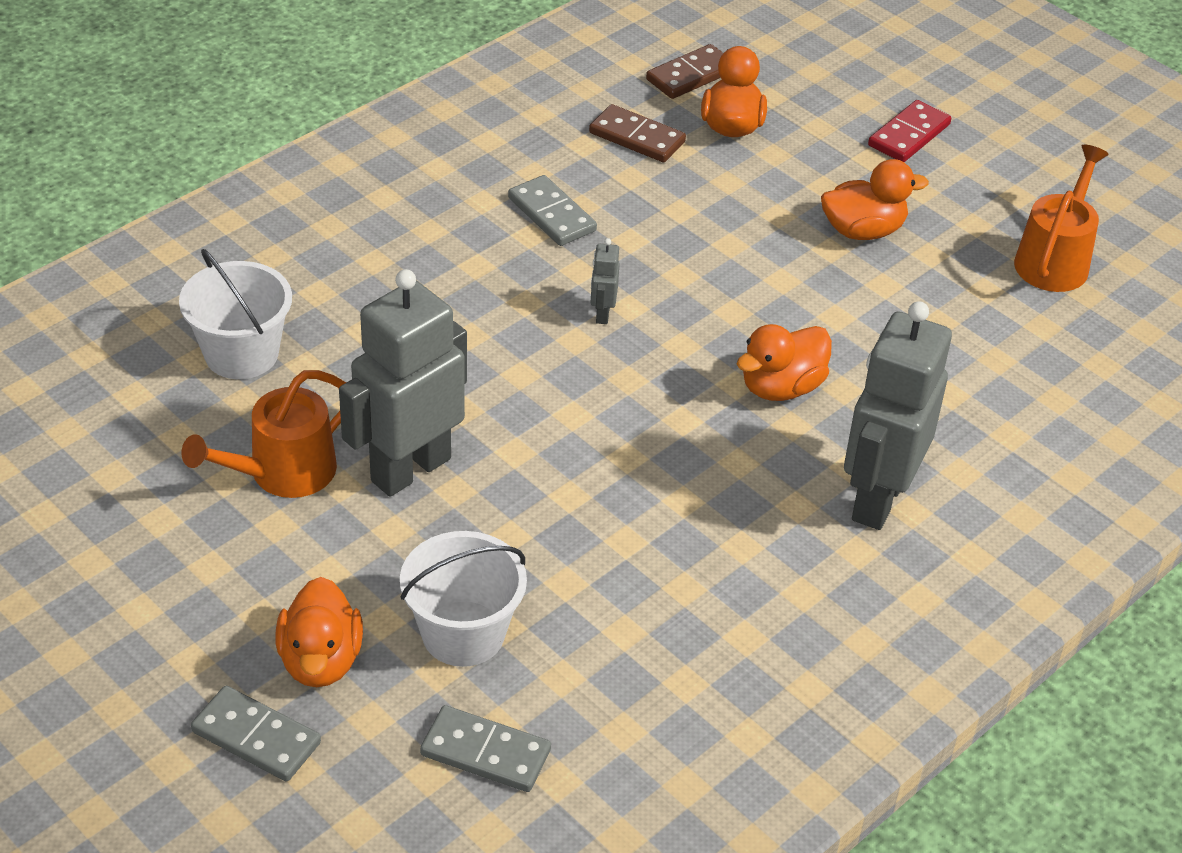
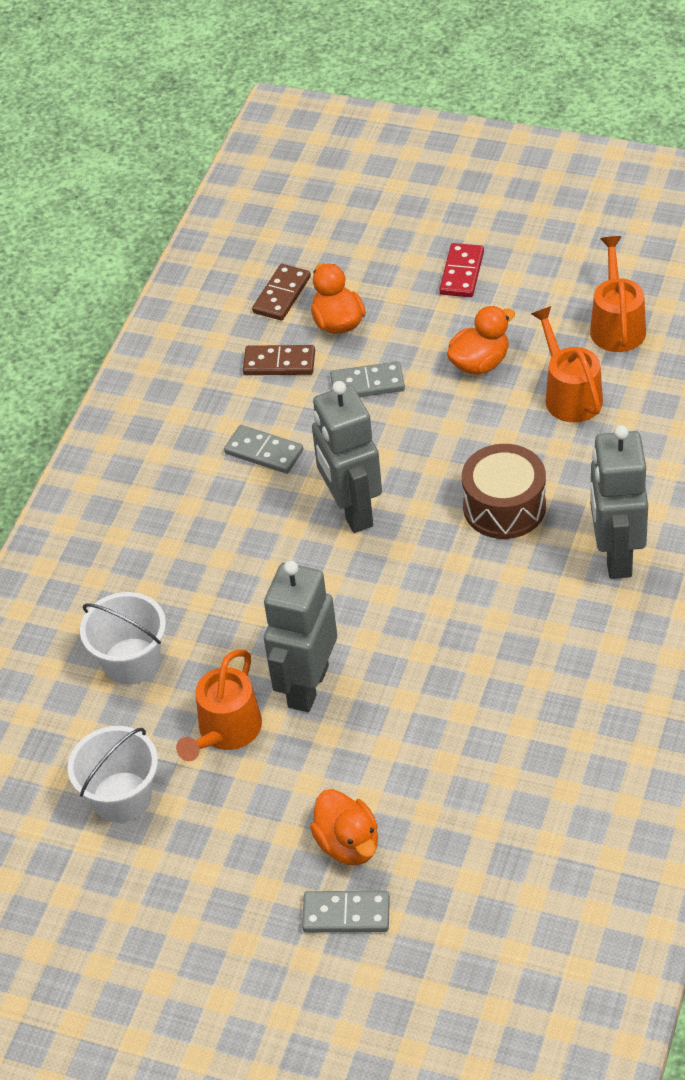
camera: 20 degrees left, 5 degrees up
(463, 633) = (424, 779): white bucket -> white bucket (122, 797)
(485, 752) = (493, 848): grey domino -> grey domino (367, 383)
(602, 314) = (351, 511): grey robot -> grey robot, size x2.47
(781, 387) = (504, 507): orange duck -> brown drum
(945, 306) = (570, 395): none -> orange watering can

